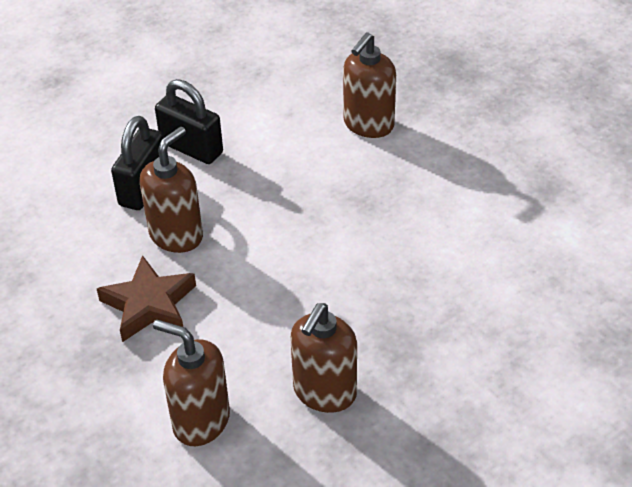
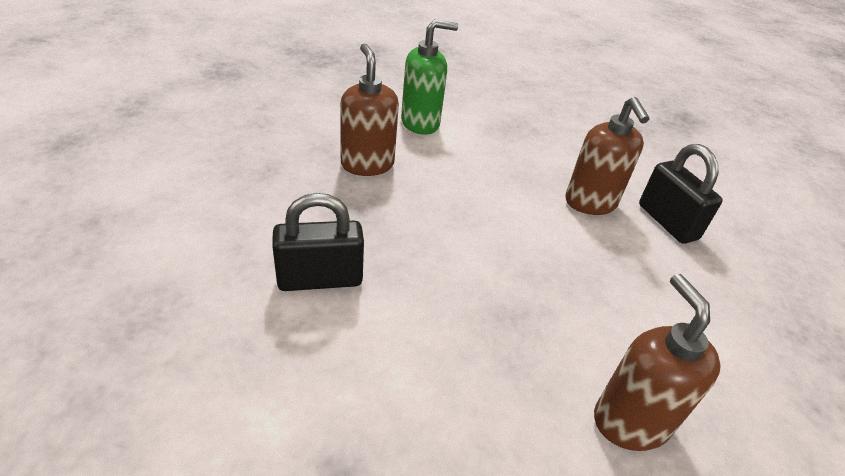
camera: 130 degrees right, 5 degrees down
(149, 305) = (534, 158): brown star -> none
(191, 148) = (702, 274): black padlock -> black padlock (320, 279)
(201, 421) = (420, 123): brown soap dispenser -> green soap dispenser

